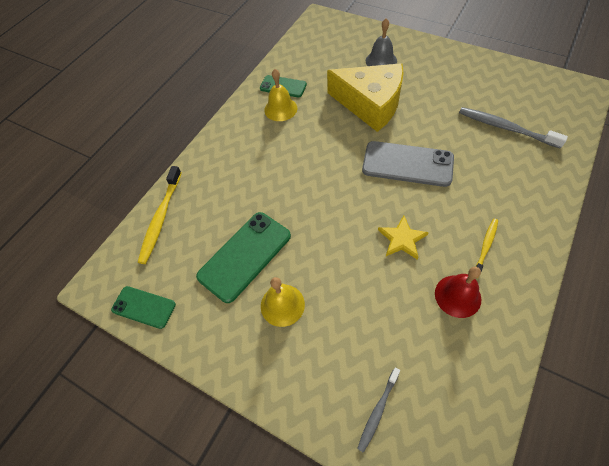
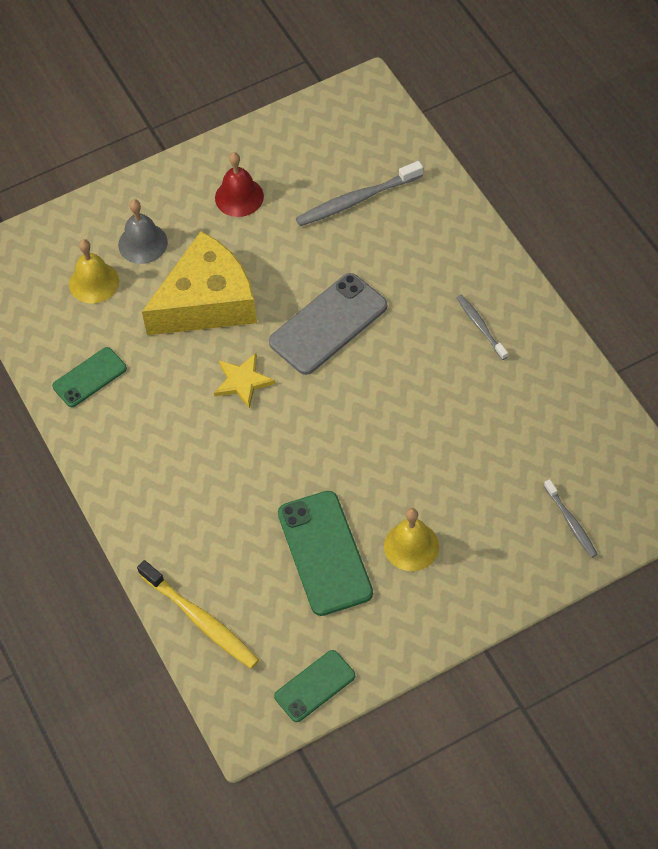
camera: 60 degrees left, 0 degrees up
(280, 109) = (129, 402): yellow bell -> yellow bell (94, 282)
(402, 239) = (417, 392): yellow star -> yellow star (243, 381)
(457, 296) = (512, 386): red bell -> red bell (239, 197)
(485, 246) = (480, 326): yellow toothbrush -> grey toothbrush

